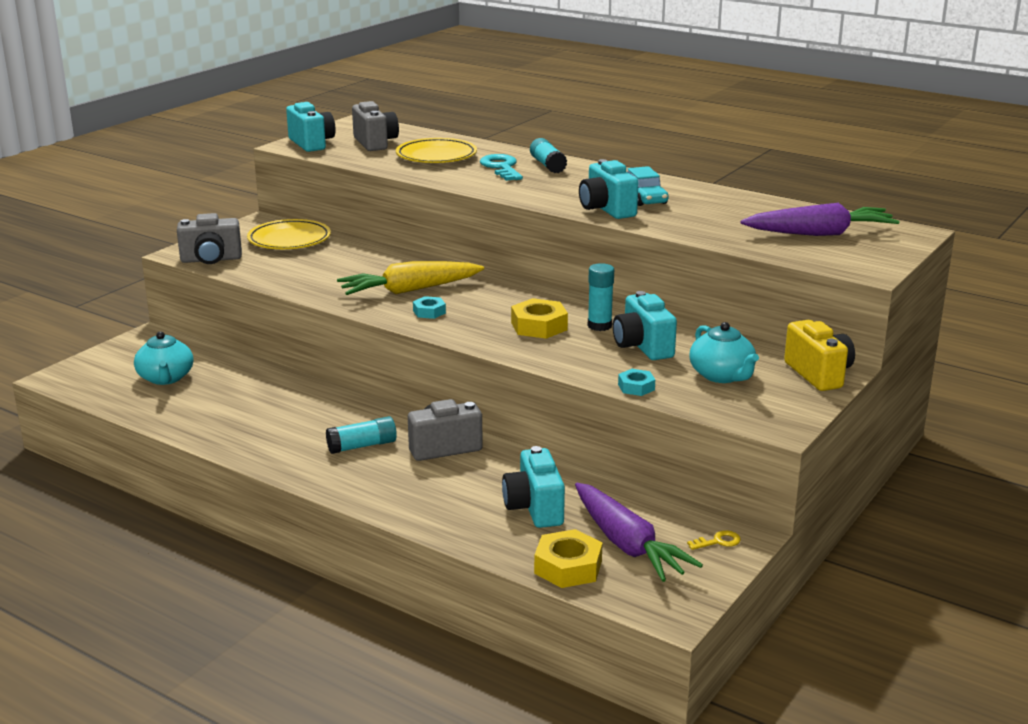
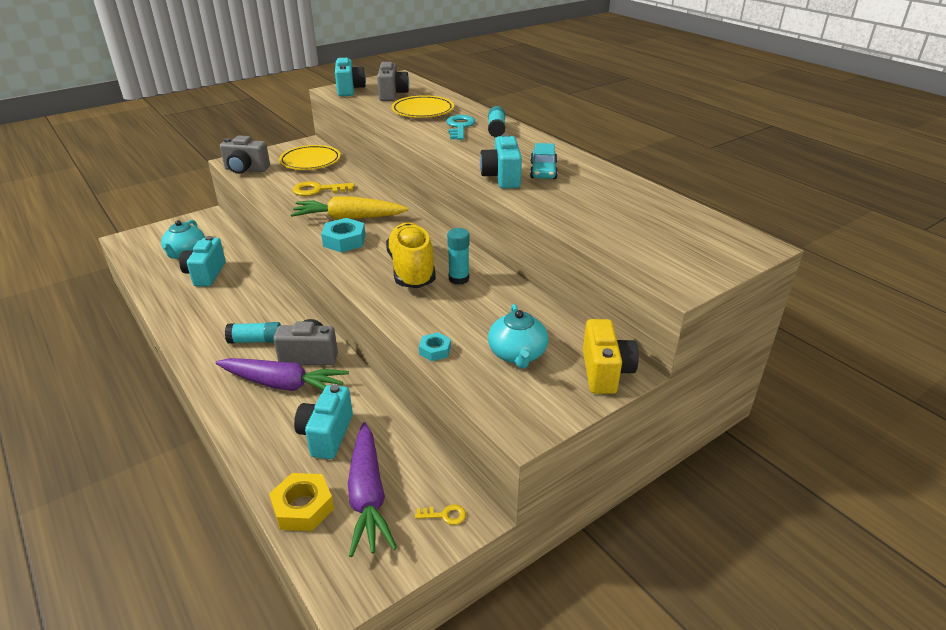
camera: 20 degrees right, 10 degrees up
(336, 268) = (318, 190): none -> yellow key
(429, 312) = (344, 240): turquoise nut -> turquoise nut, size x1.70
(539, 326) = (412, 270): yellow nut -> yellow shoe
(642, 347) = (475, 308): turquoise camera -> turquoise camera (205, 274)
(820, 234) = (665, 232): purple carrot -> purple carrot (283, 384)

